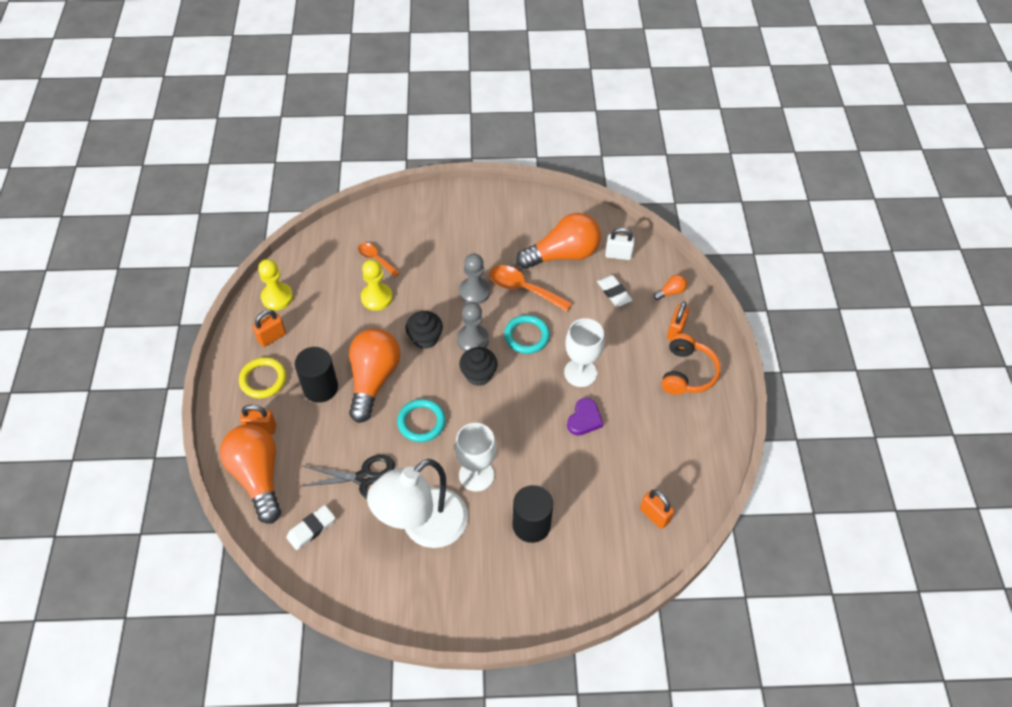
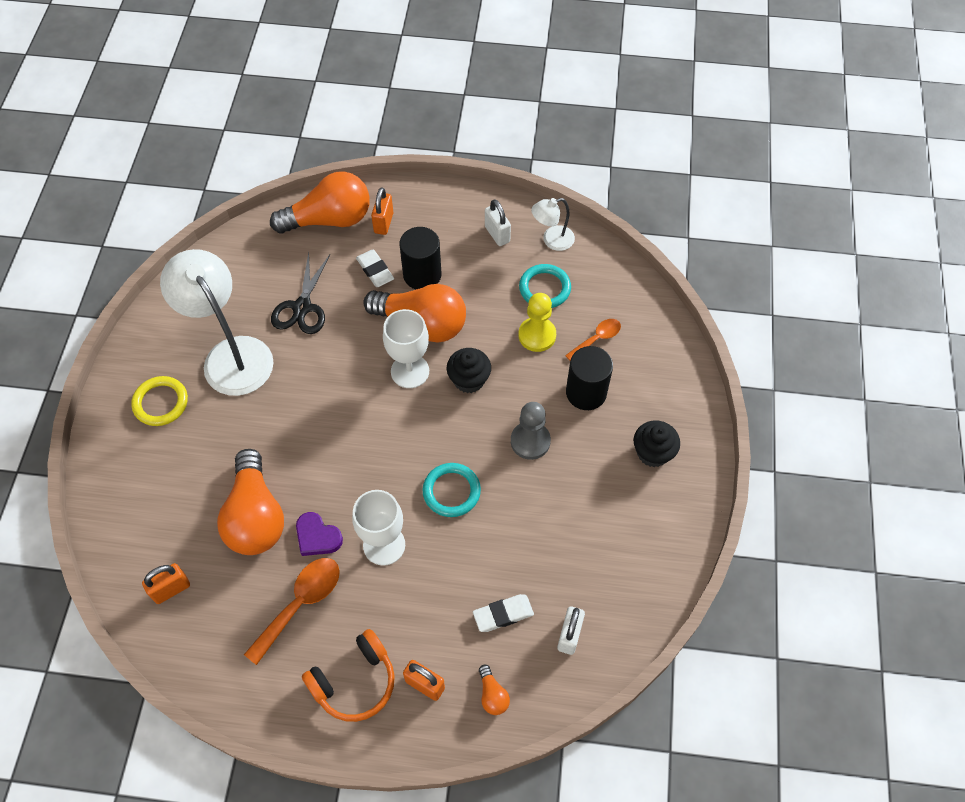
camera: 100 degrees right, 5 degrees up
(263, 379) = (443, 226): yellow ring -> yellow ring (161, 403)
(272, 337) = (497, 234): orange padlock -> white padlock
(277, 297) = (552, 240): yellow pawn -> white lamp
(311, 529) = (260, 260): white eraser -> white eraser (375, 270)
(421, 422) = (356, 365): turquoise ring -> turquoise ring (544, 288)
(473, 340) = (457, 430): grey pawn -> none
(476, 475) = (276, 410): white goblet -> white goblet (410, 371)
(478, 374) = (406, 429): black cupcake -> black cupcake (653, 452)
(523, 289) = (526, 500): orange spoon -> orange spoon (300, 604)
(531, 525) = (201, 456): black cylinder -> black cylinder (586, 392)
(563, 254) = (579, 559): orange light bulb -> orange light bulb (255, 516)
(687, 373) = (355, 682): orange headphones -> orange headphones turned 60 degrees counterclockwise

